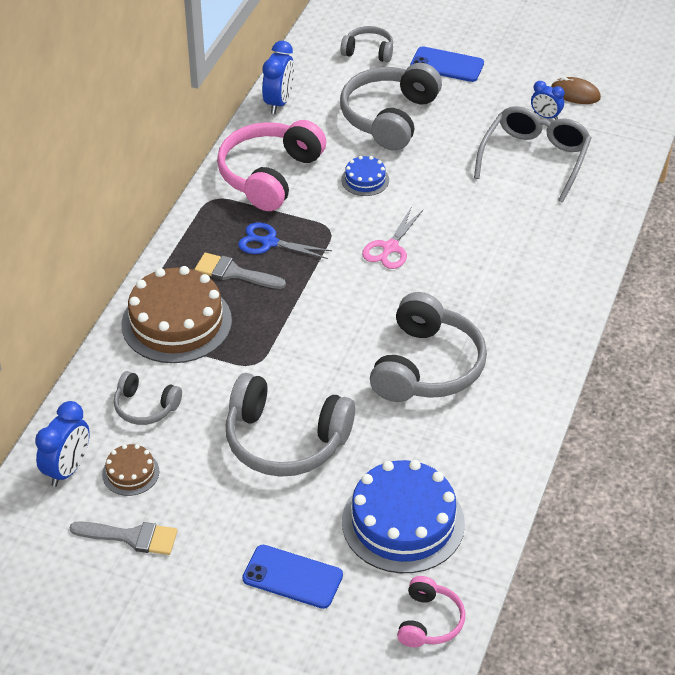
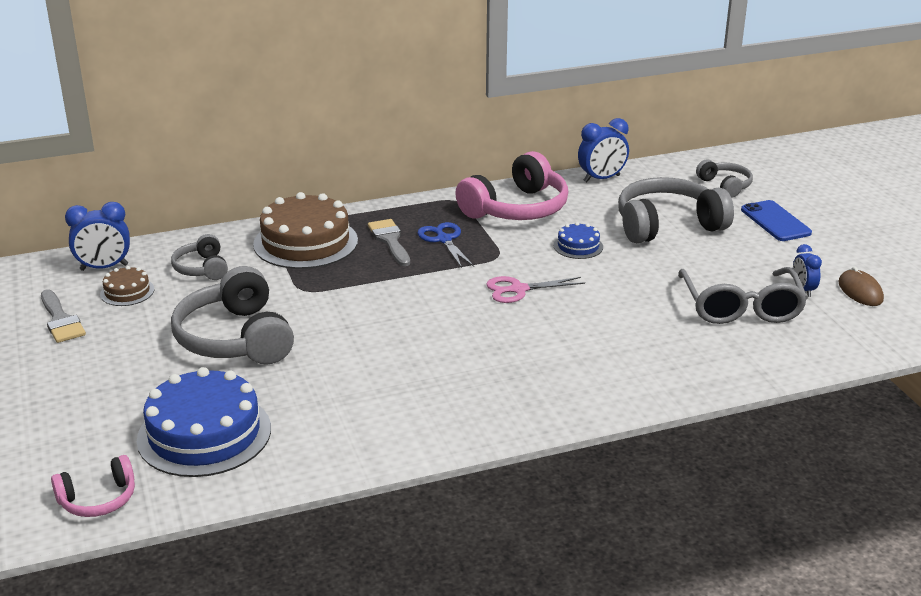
camera: 50 degrees right, 15 degrees down
(269, 175) = (517, 209): pink headphones -> pink headphones turned 150 degrees clockwise
(292, 577) = (86, 407): blue phone -> none
(427, 367) = (404, 366): grey headphones -> none
(535, 158) = (741, 307): grey glasses -> grey glasses turned 105 degrees clockwise

